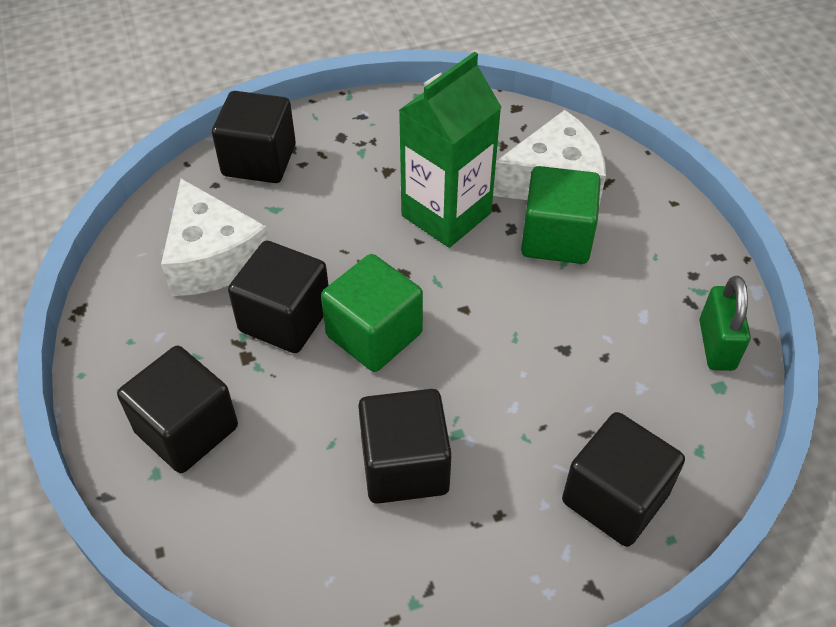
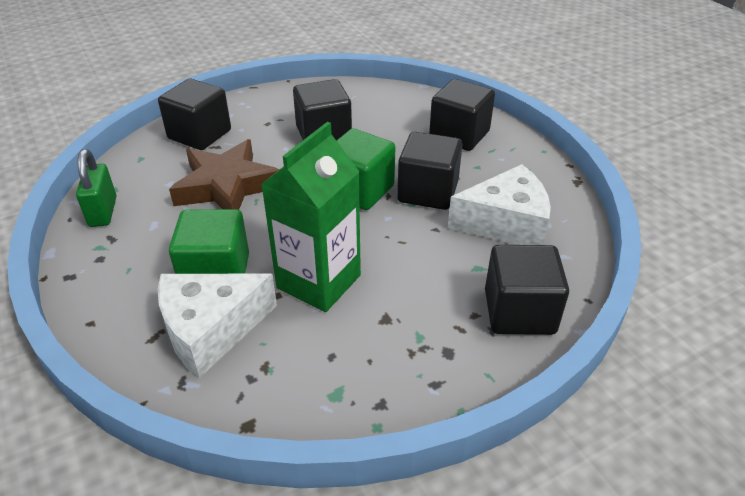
camera: 170 degrees right, 10 degrees down
(213, 258) = (505, 223): white cheese -> white cheese turned 120 degrees clockwise
(557, 368) = (226, 186): none -> brown star

